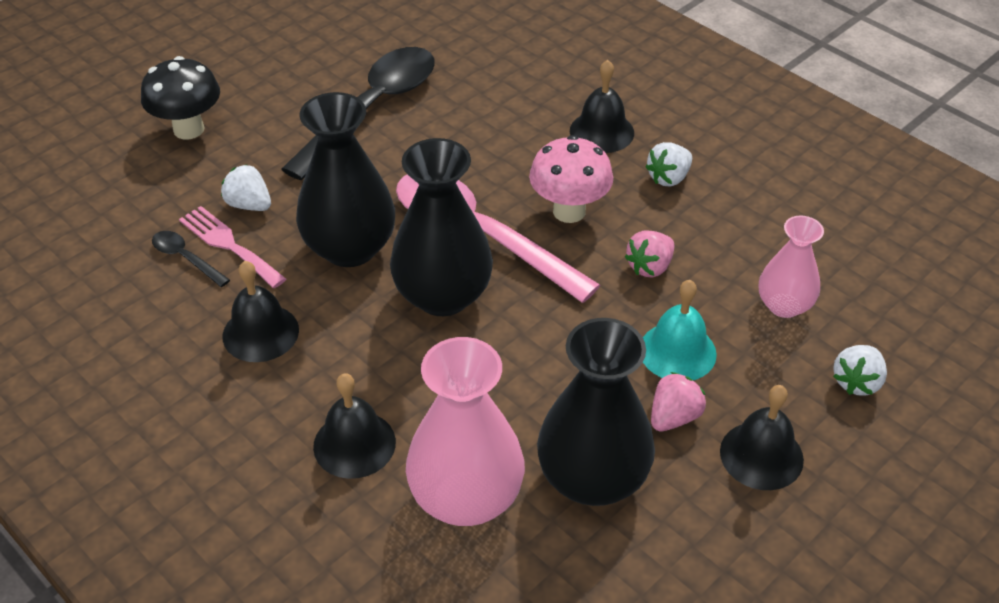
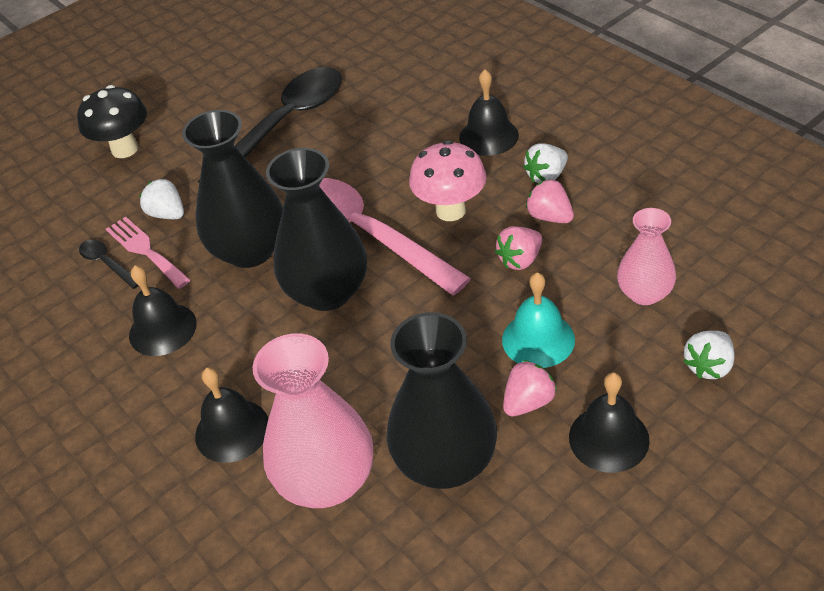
camera: 10 degrees right, 0 degrees up
(677, 221) = (550, 217): none -> pink strawberry

